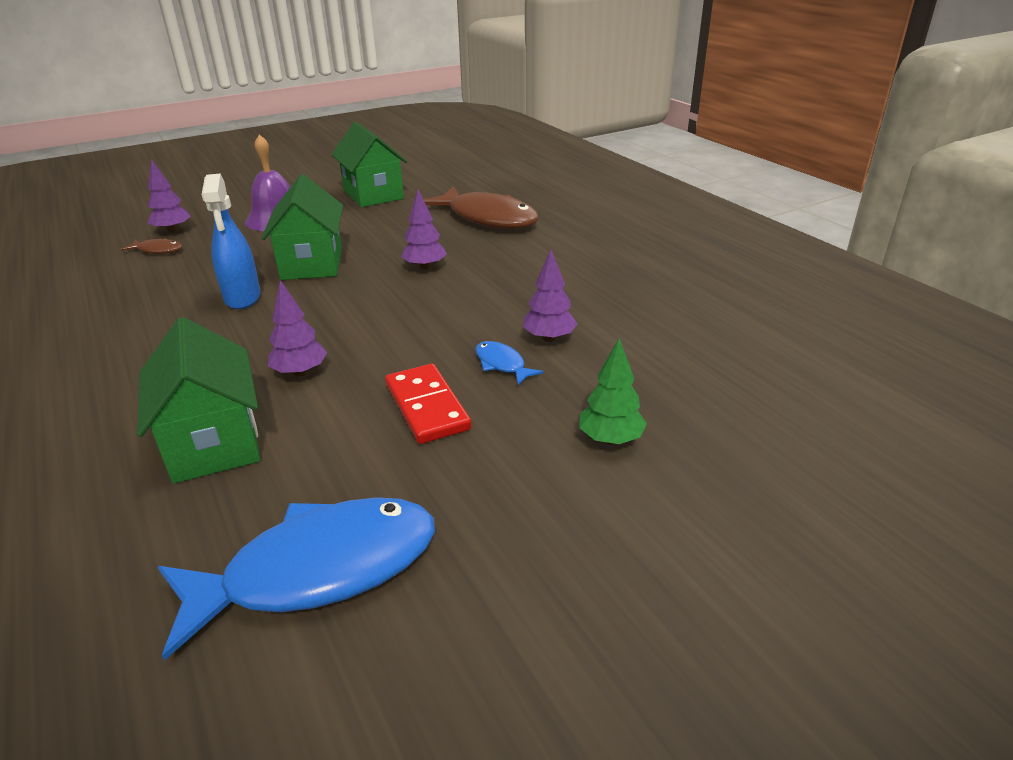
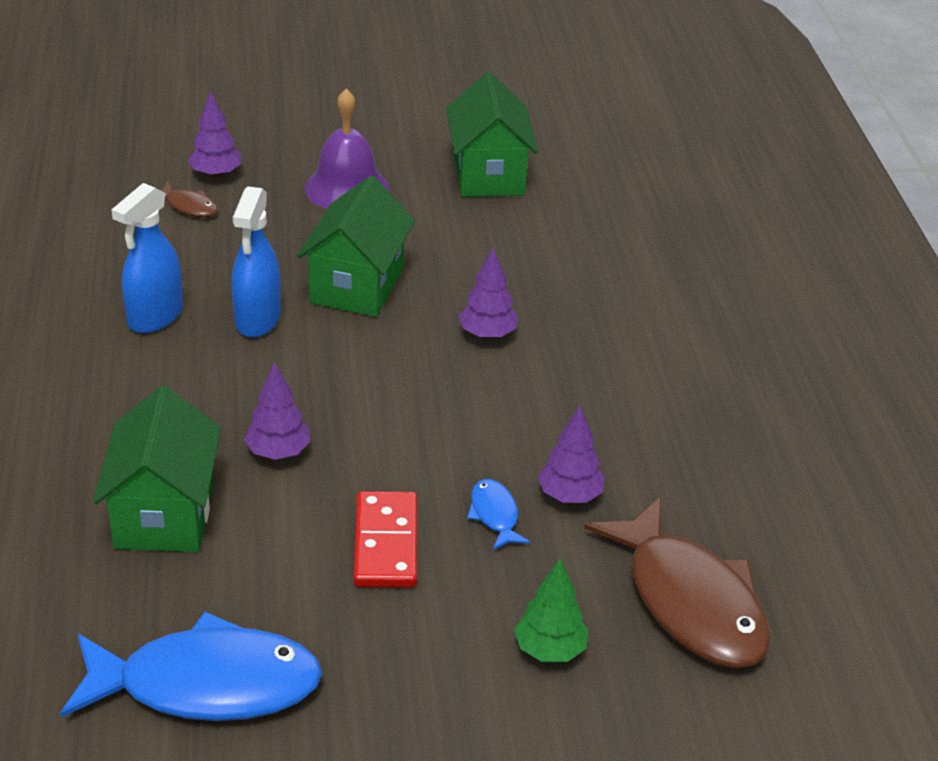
camera: 20 degrees right, 5 degrees up
(153, 315) = (155, 317): none -> blue spray bottle
(488, 218) = (615, 268): brown fish -> brown fish (690, 601)

